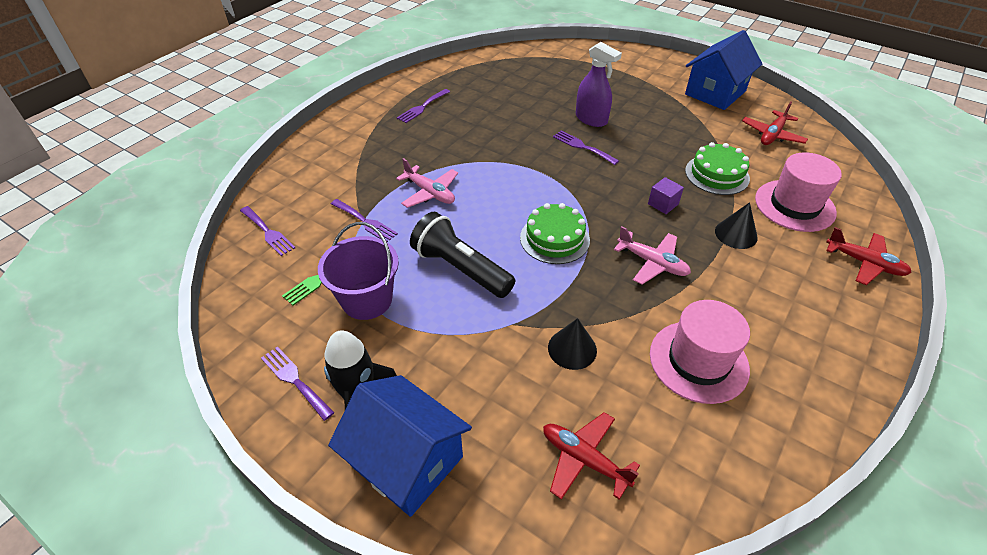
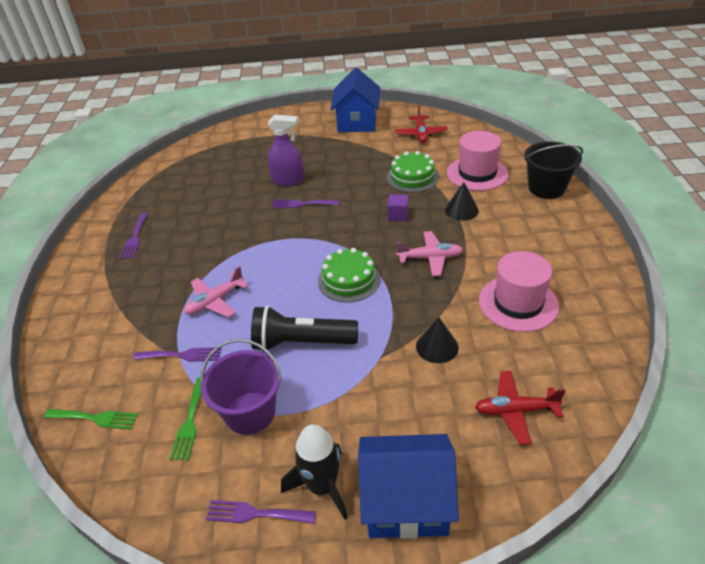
camera: 35 degrees left, 5 degrees down
(268, 232) = (95, 418): purple fork -> green fork
(430, 193) = (215, 301): pink plane -> pink plane turned 135 degrees clockwise
(864, 263) = (546, 188): red plane -> black bucket

